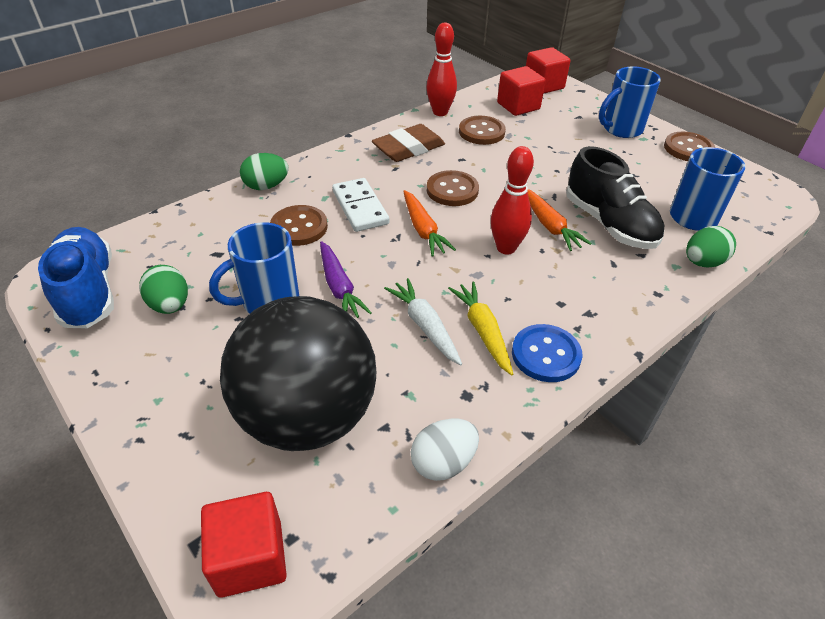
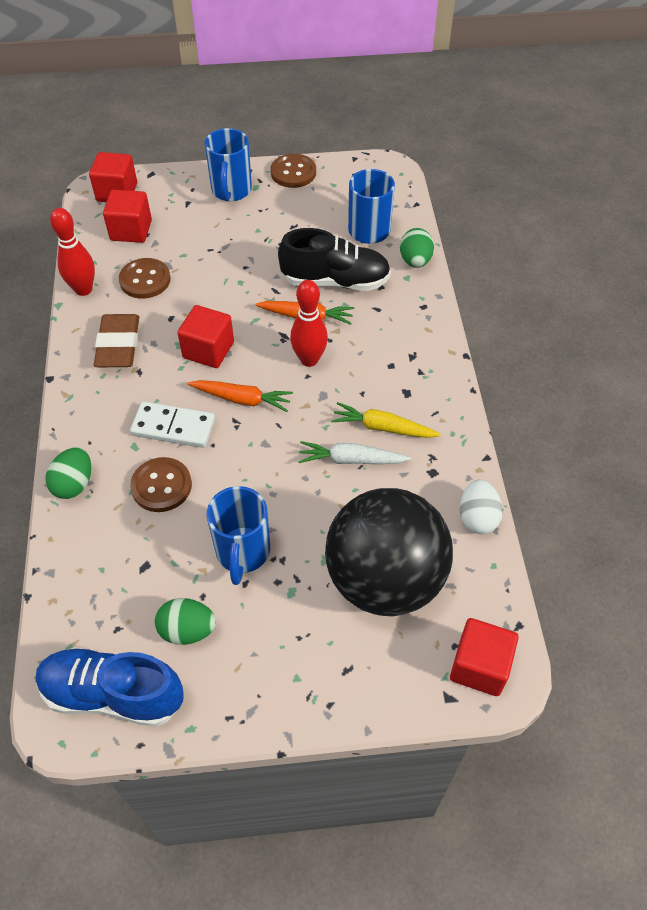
camera: 55 degrees left, 10 degrees up
(339, 287) = (265, 494): purple carrot -> none
(452, 190) = (208, 350): brown button -> red cube
(546, 354) = (430, 405): blue button -> none

